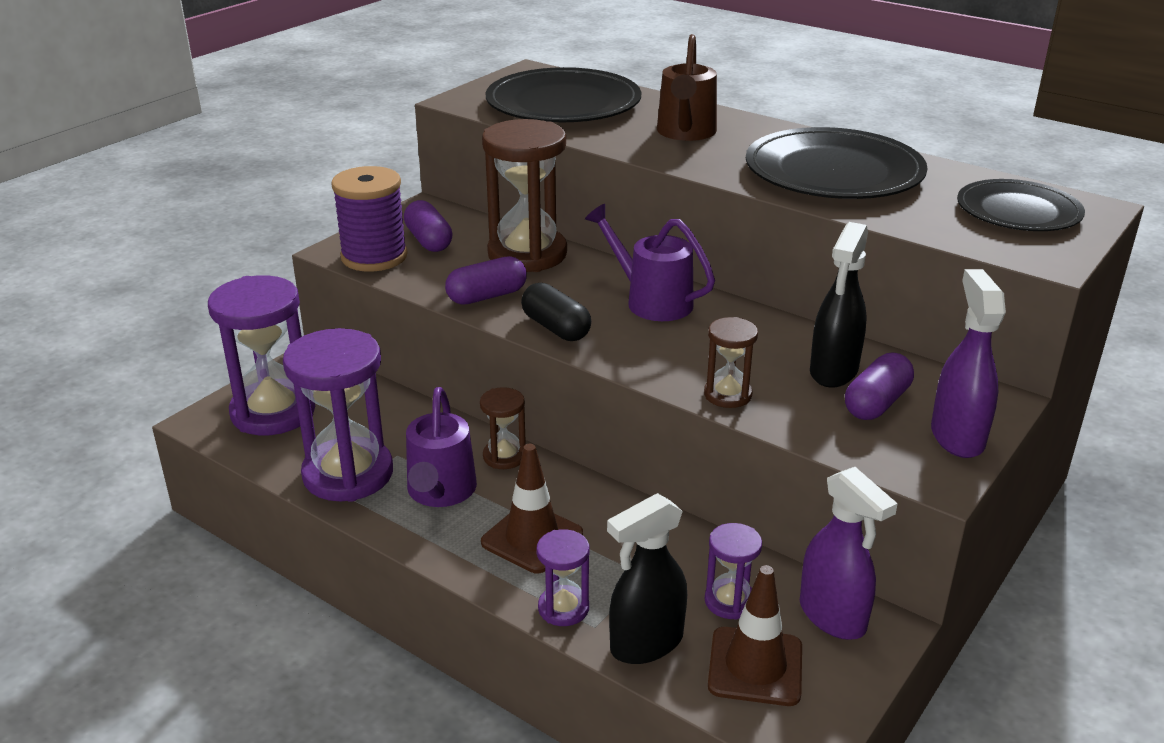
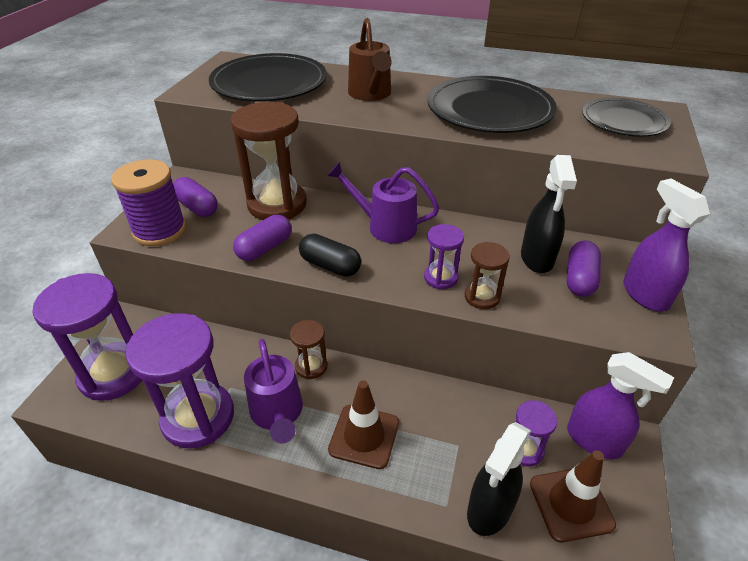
camera: 20 degrees left, 10 degrees up
(563, 608) = (416, 496): purple hourglass -> purple hourglass (441, 278)

